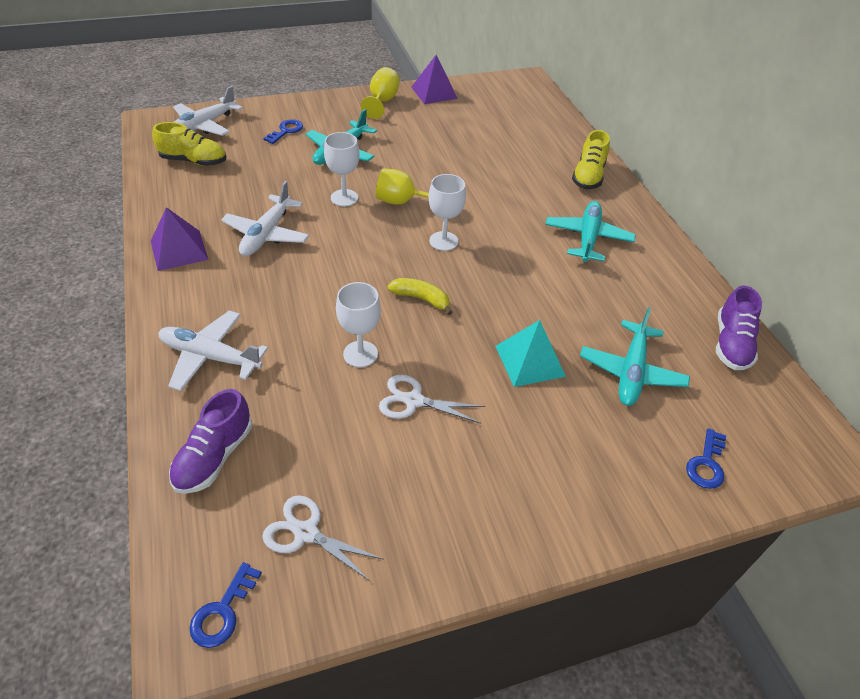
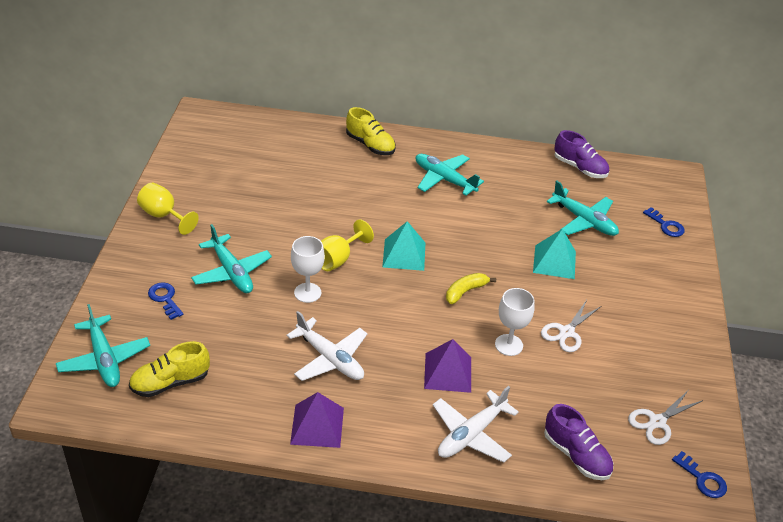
camera: 65 degrees left, 5 degrees down
(194, 161) = (170, 382): yellow shoe -> yellow shoe turned 150 degrees counterclockwise
(203, 126) = (104, 359): white plane -> turquoise plane
(434, 92) = (175, 177): purple pyramid -> purple pyramid (448, 372)
(443, 241) = (404, 254): white goblet -> turquoise pyramid

